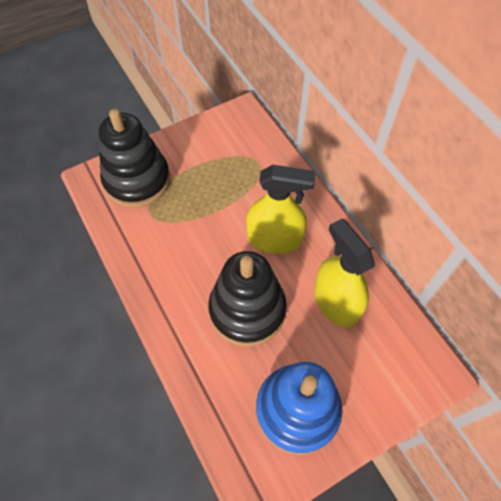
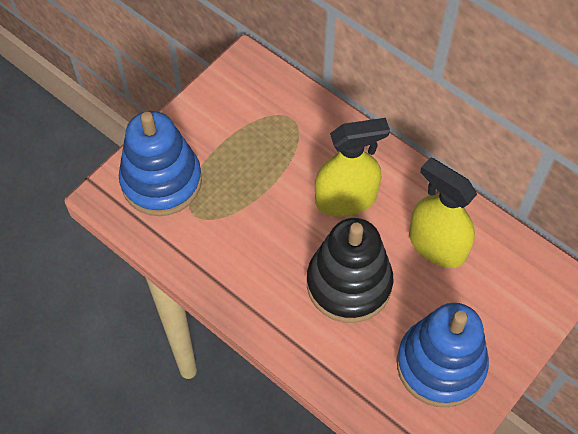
camera: 20 degrees left, 0 degrees up
(137, 180) = (161, 181): black stacking toy -> blue stacking toy

